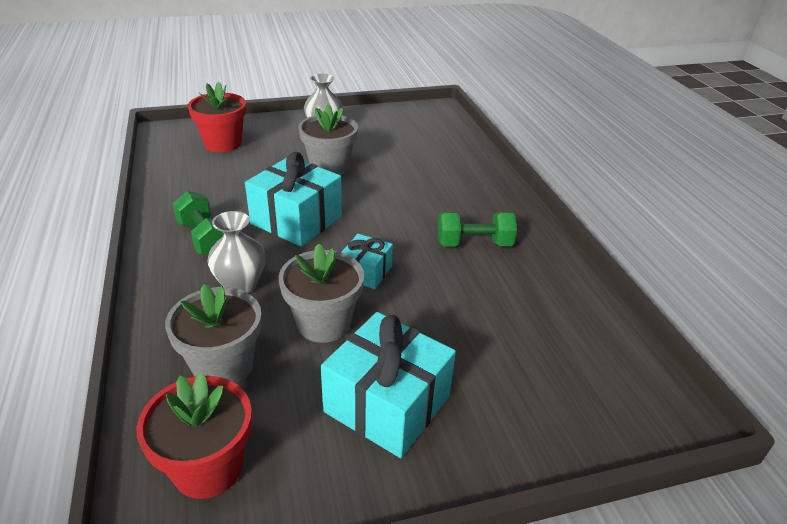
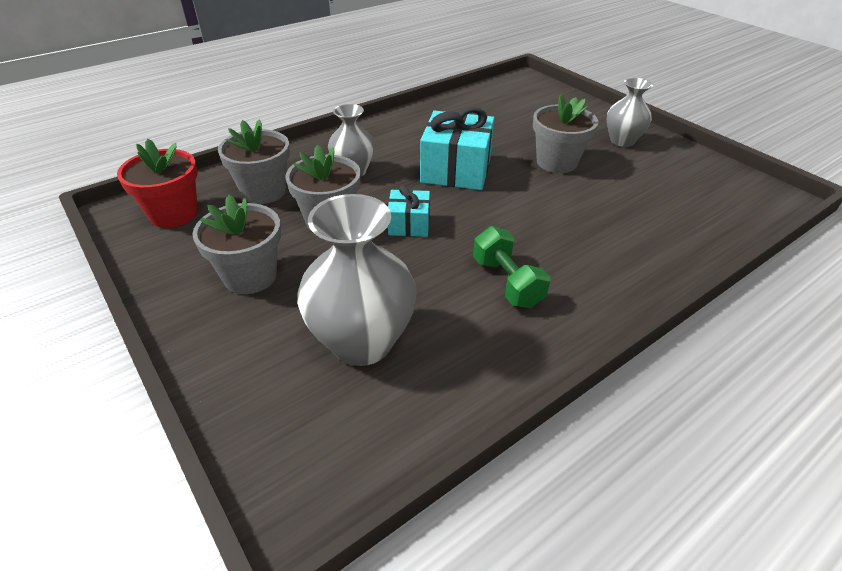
camera: 70 degrees right, 5 degrees up
(204, 238) = (398, 139): green dumbbell -> none
(223, 143) = (535, 105): red flower pot -> none
(387, 404) = (250, 276): turquoise gift -> grey flower pot
(515, 341) = (362, 342): none -> grey vase

